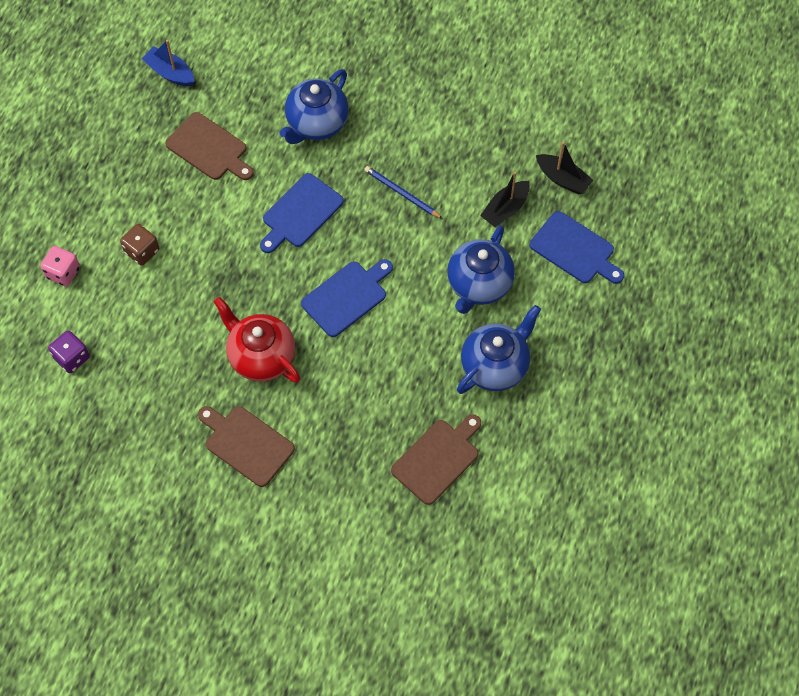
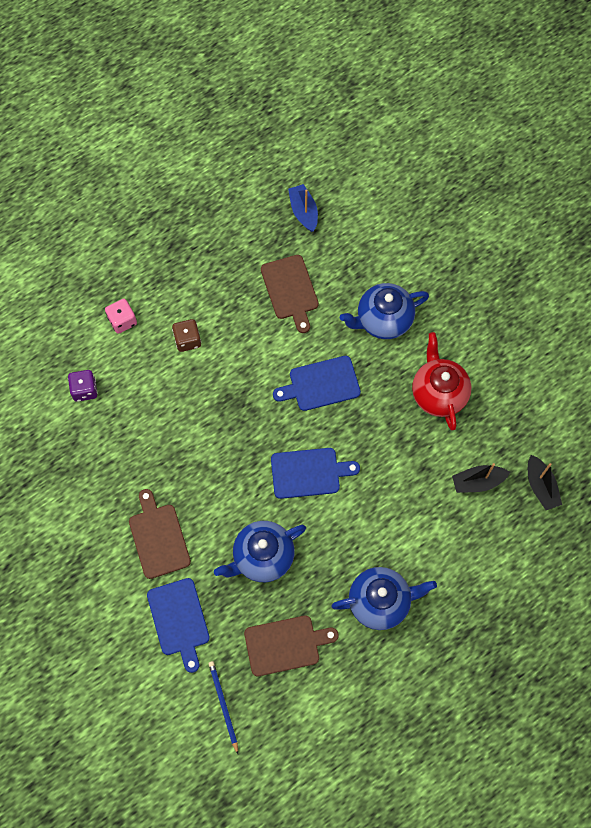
camera: 35 degrees right, 5 degrees up
(261, 356) = (215, 477): red teapot -> red teapot (438, 393)
(401, 193) = (407, 417): blue pencil -> blue pencil (223, 705)
(478, 284) = (413, 529): blue teapot -> blue teapot (262, 557)
(575, 249) = (508, 550): blue cutting board -> blue cutting board (179, 620)

